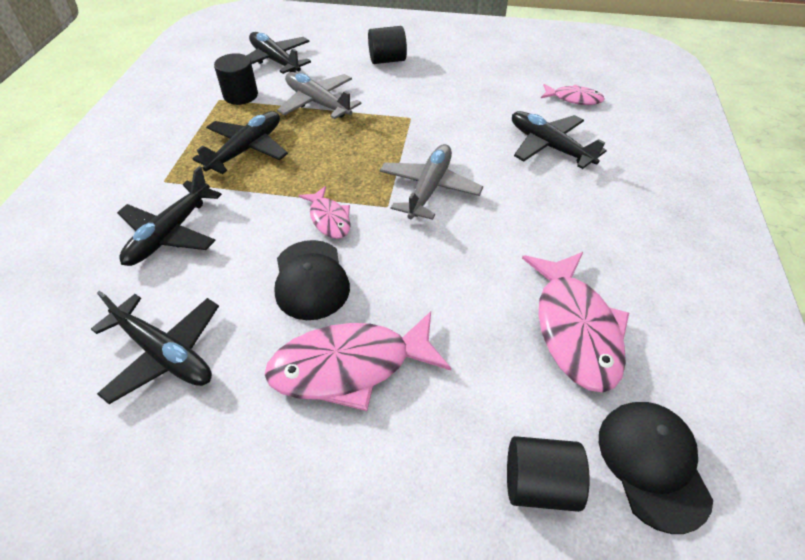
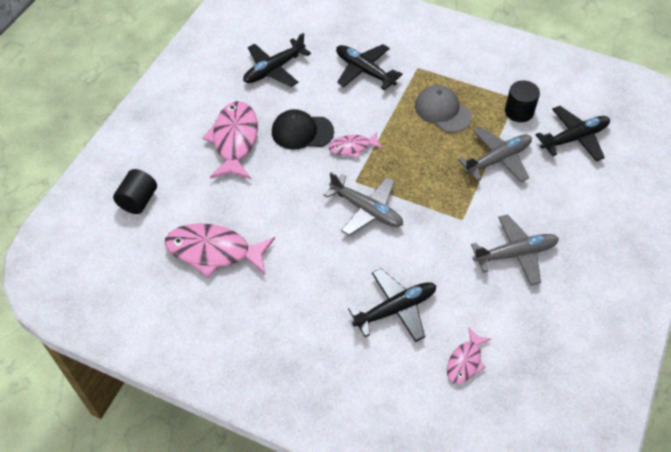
camera: 105 degrees right, 5 degrees up
(247, 149) = (442, 111): black plane -> grey cap
(387, 60) = (564, 222): black cylinder -> none
(438, 83) = (515, 254): none -> grey plane
(652, 464) = (123, 252): black cap -> none

